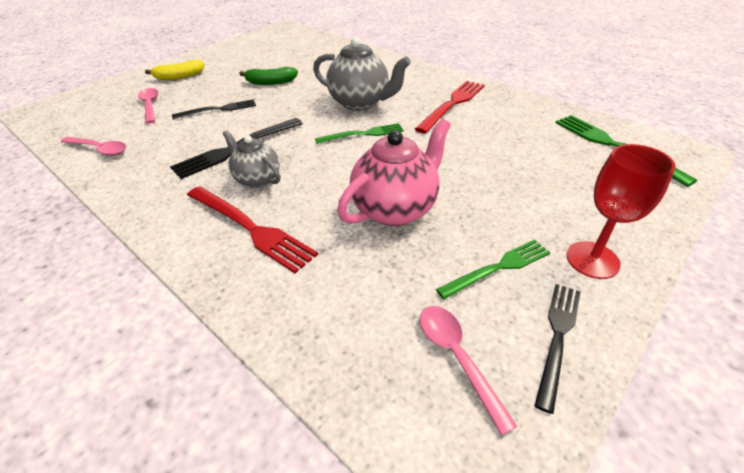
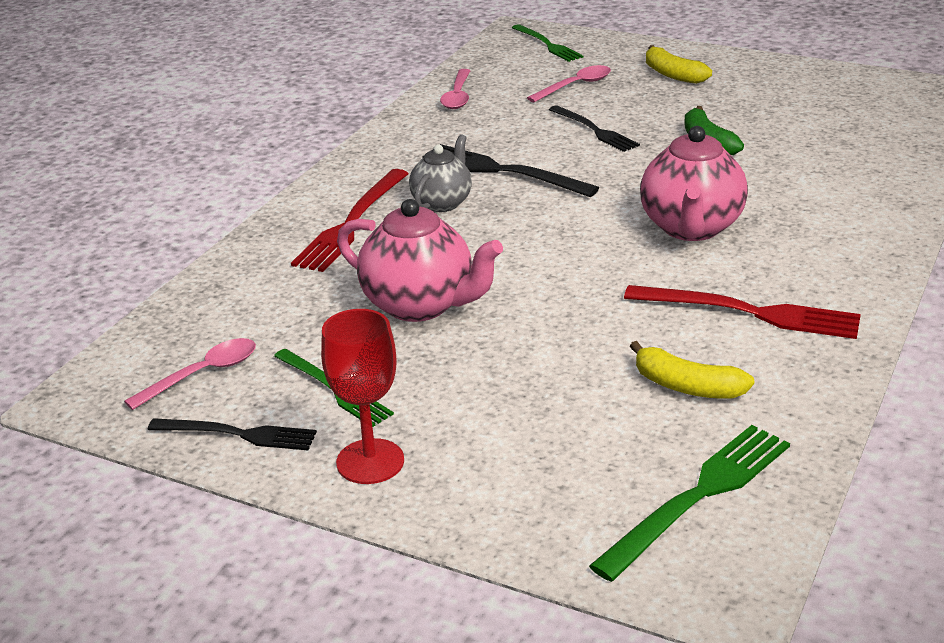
camera: 75 degrees right, 10 degrees down
(360, 103) = (691, 228): grey teapot -> pink teapot
(363, 134) = (592, 249): green fork -> green fork (547, 45)
(516, 132) = (686, 386): none -> yellow banana

